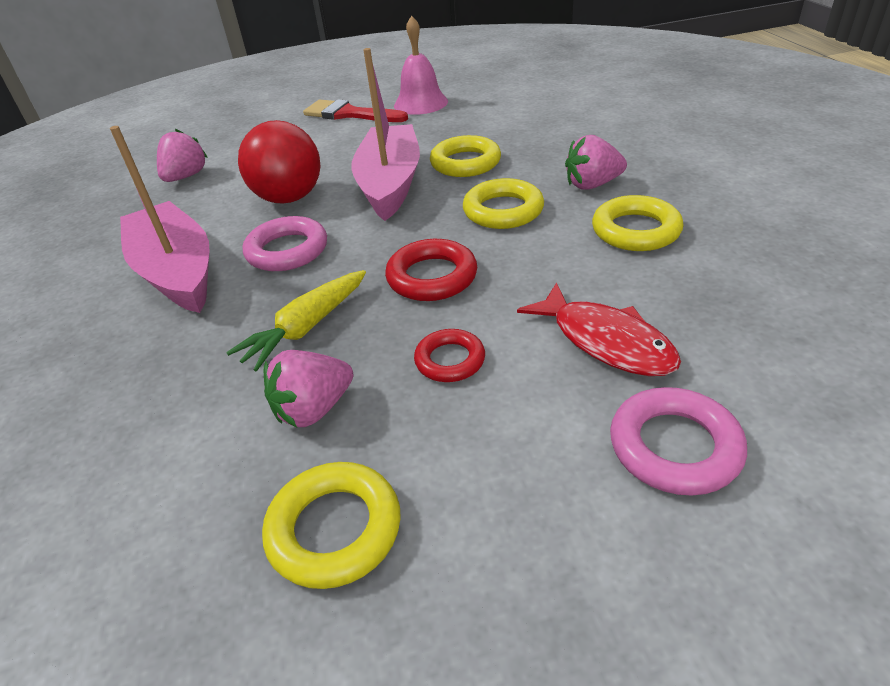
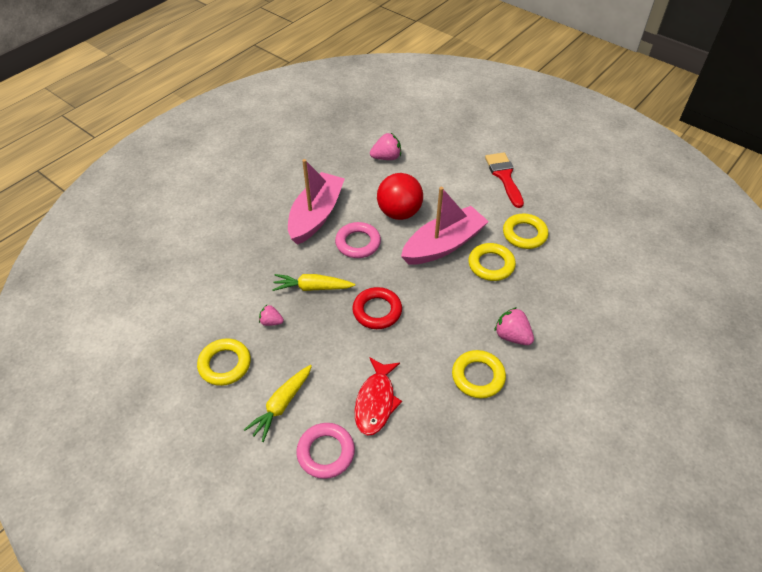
camera: 50 degrees right, 10 degrees up
(314, 409) = (271, 322): pink strawberry -> pink strawberry, size x0.63
(421, 103) = (546, 201): pink bell -> none
(450, 360) = (326, 350): red ring -> none
(503, 210) = (454, 308): yellow ring -> yellow ring (524, 234)
(518, 471) = (281, 405): none -> yellow carrot

